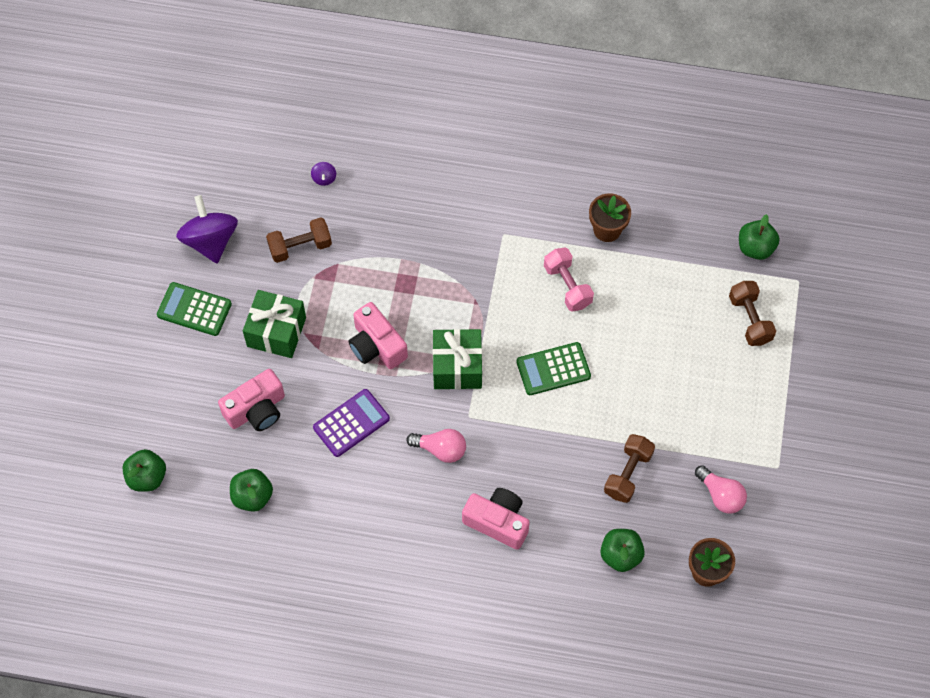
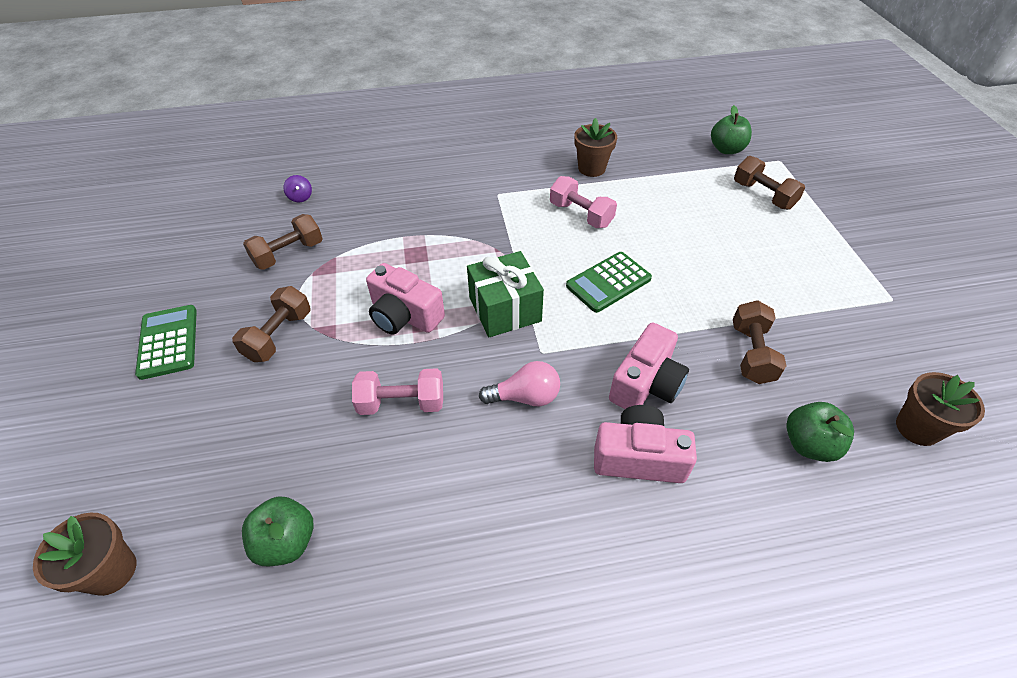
camera: 20 degrees left, 15 degrees down
(147, 477) = (111, 571): green apple -> brown flower pot
(194, 309) = (168, 342): green calculator -> green calculator turned 75 degrees clockwise
(210, 241) = (182, 274): purple spinning top -> none
(256, 409) = (270, 426): pink camera -> pink camera (646, 384)
(276, 332) = (279, 335): green gift -> brown dumbbell
(351, 423) = (402, 403): purple calculator -> pink dumbbell
(720, 495) = (862, 343): pink light bulb -> none

